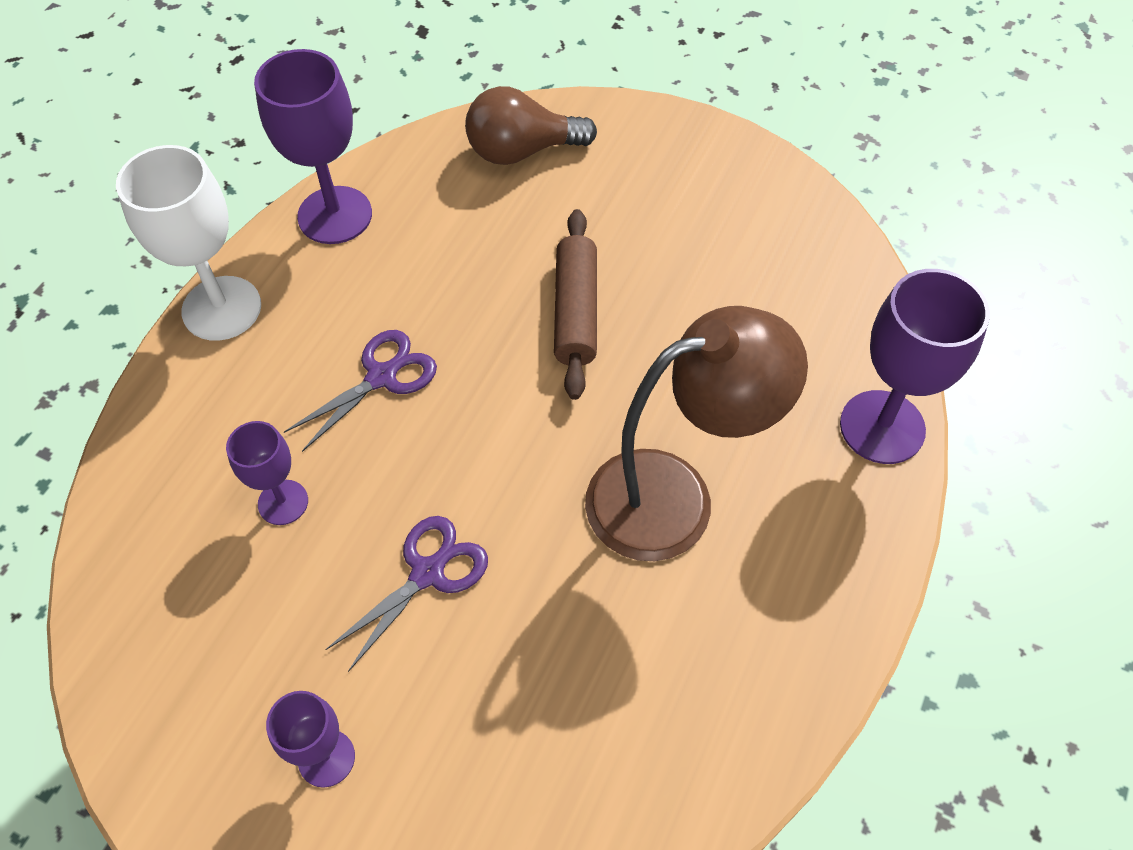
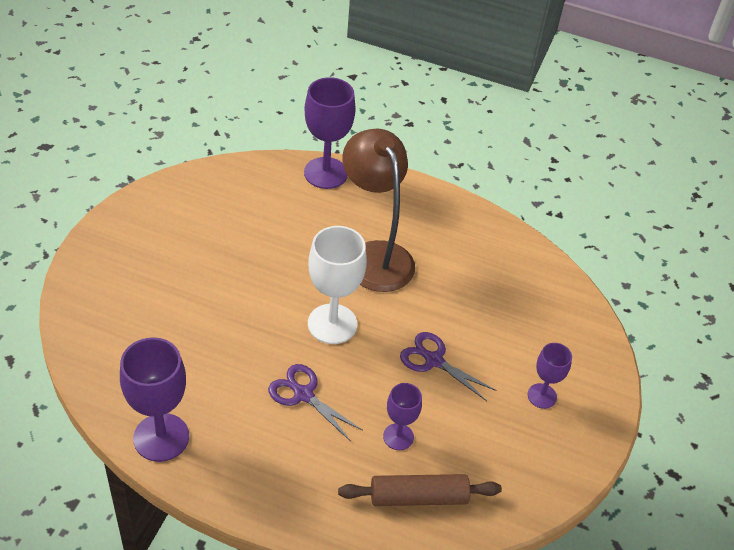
camera: 100 degrees left, 10 degrees down
(222, 308) = (248, 498): white goblet -> white goblet (332, 324)
(522, 151) = (106, 329): brown light bulb -> none
(575, 312) = (251, 298): brown rolling pin -> brown rolling pin (418, 497)

